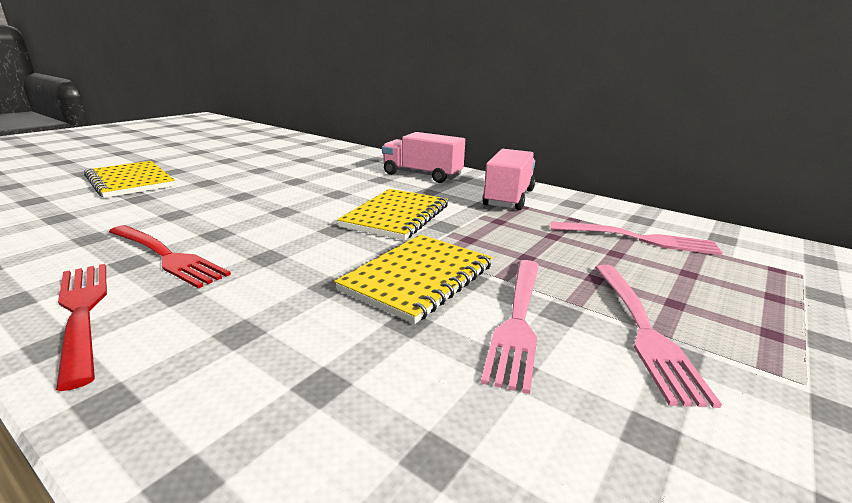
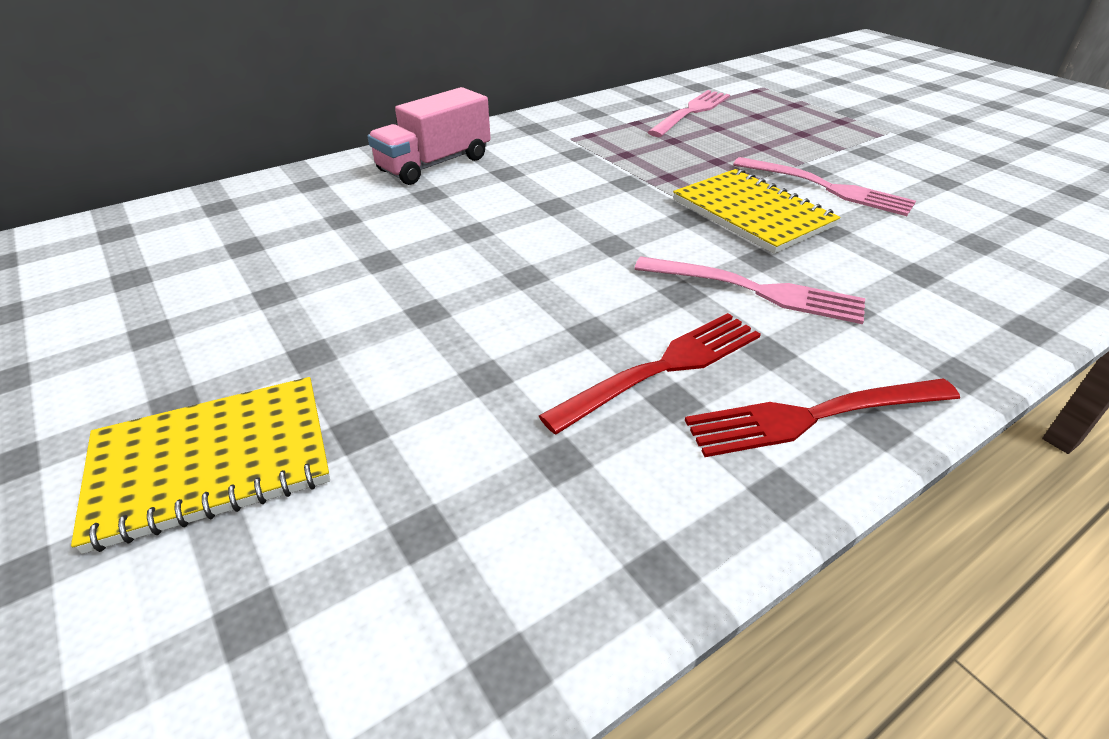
camera: 70 degrees left, 15 degrees up
(396, 216) = (586, 202): yellow notebook -> none
(508, 198) = (560, 135): pink truck -> none
(643, 329) = (838, 152): pink fork -> pink fork (755, 290)

